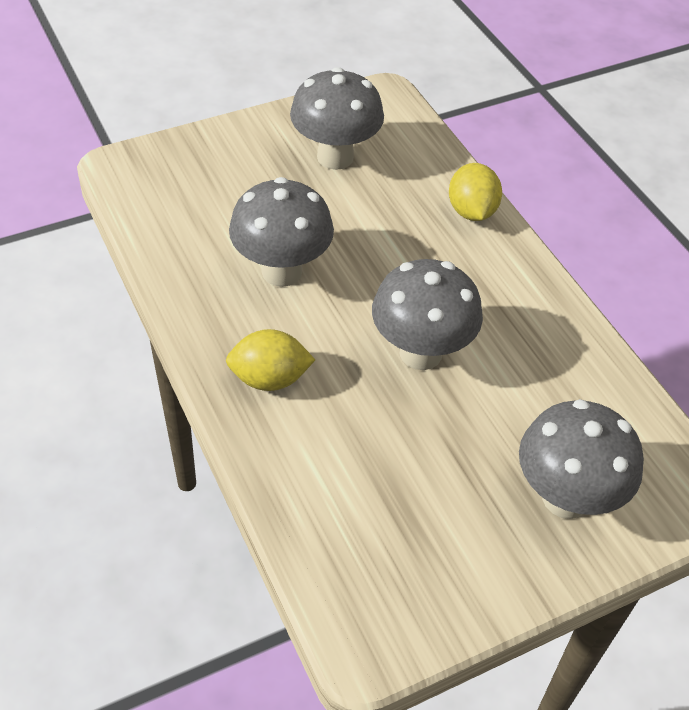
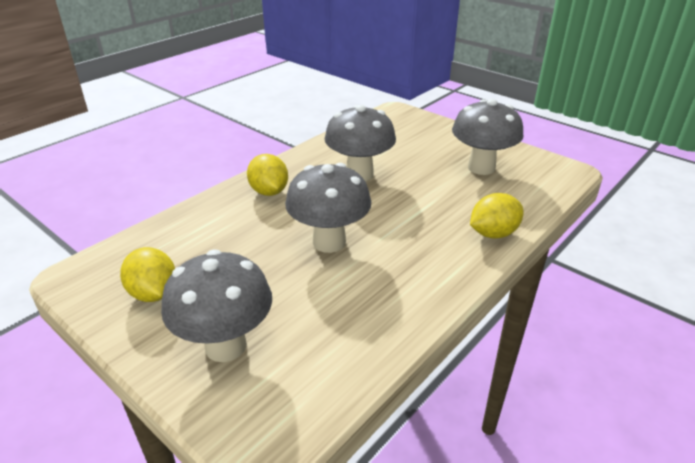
camera: 70 degrees right, 15 degrees down
(446, 554) = (153, 293): none -> yellow lemon

